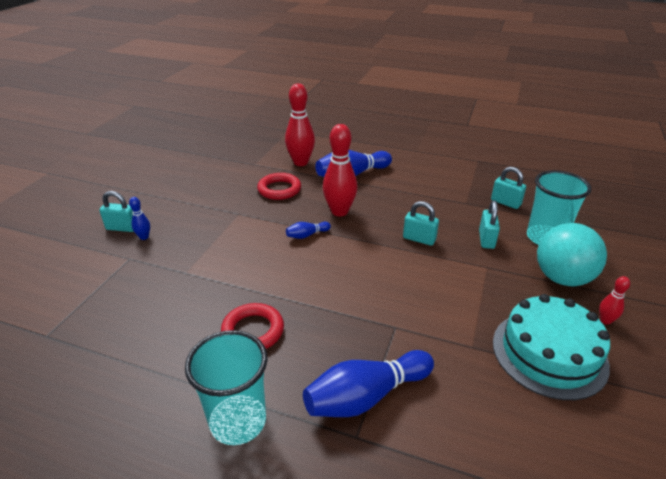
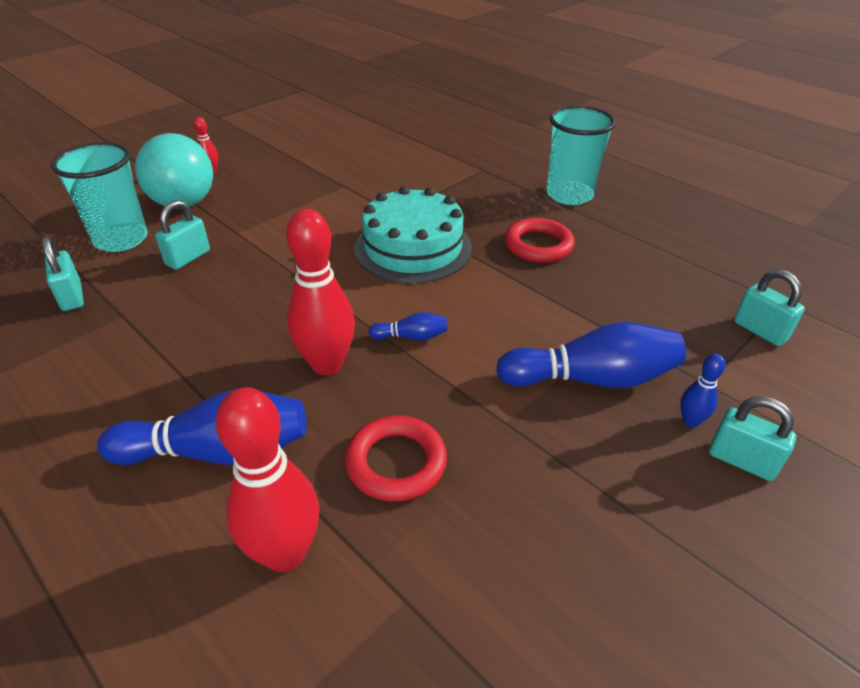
camera: 155 degrees left, 5 degrees up
(366, 396) = (460, 183): blue bowling pin -> blue bowling pin (592, 379)
(419, 239) = (266, 283): turquoise padlock -> turquoise padlock (760, 331)
(549, 353) = (290, 168): turquoise cake -> turquoise cake (413, 248)

